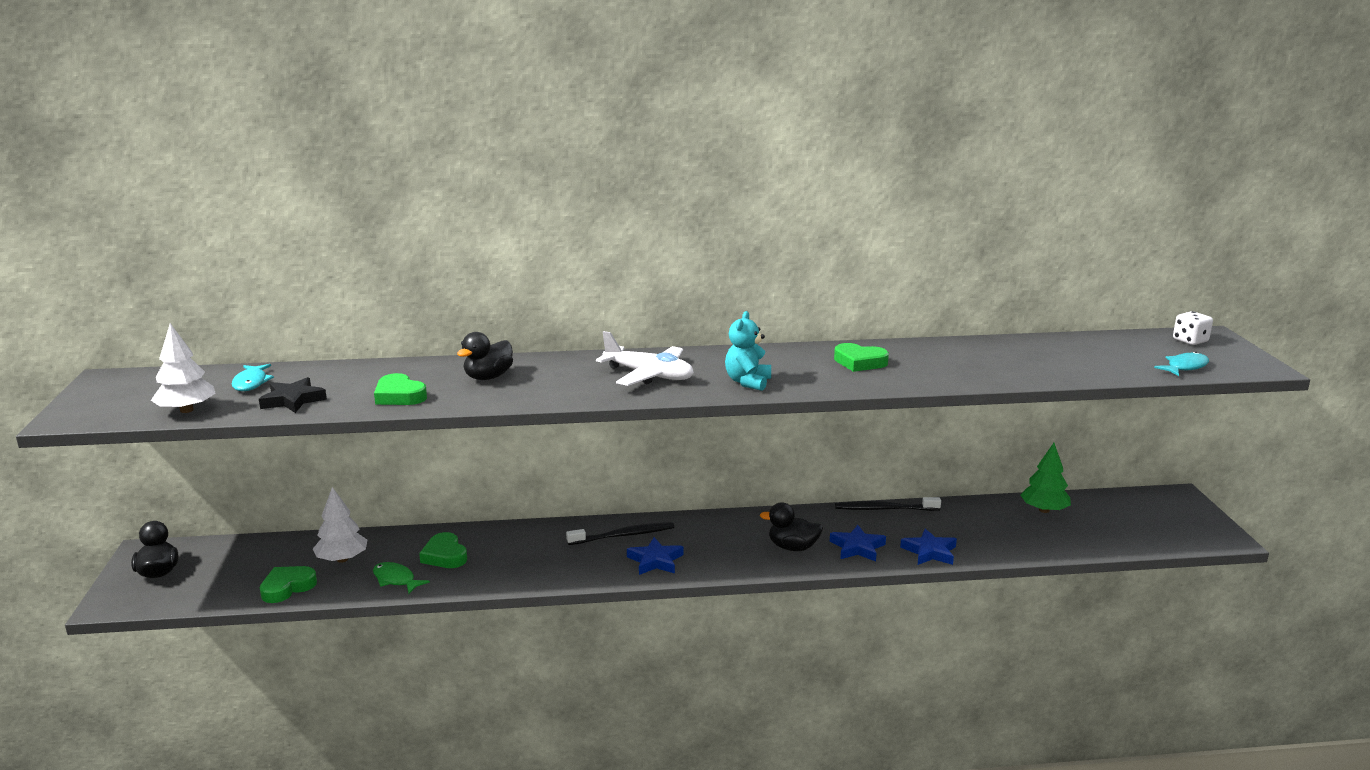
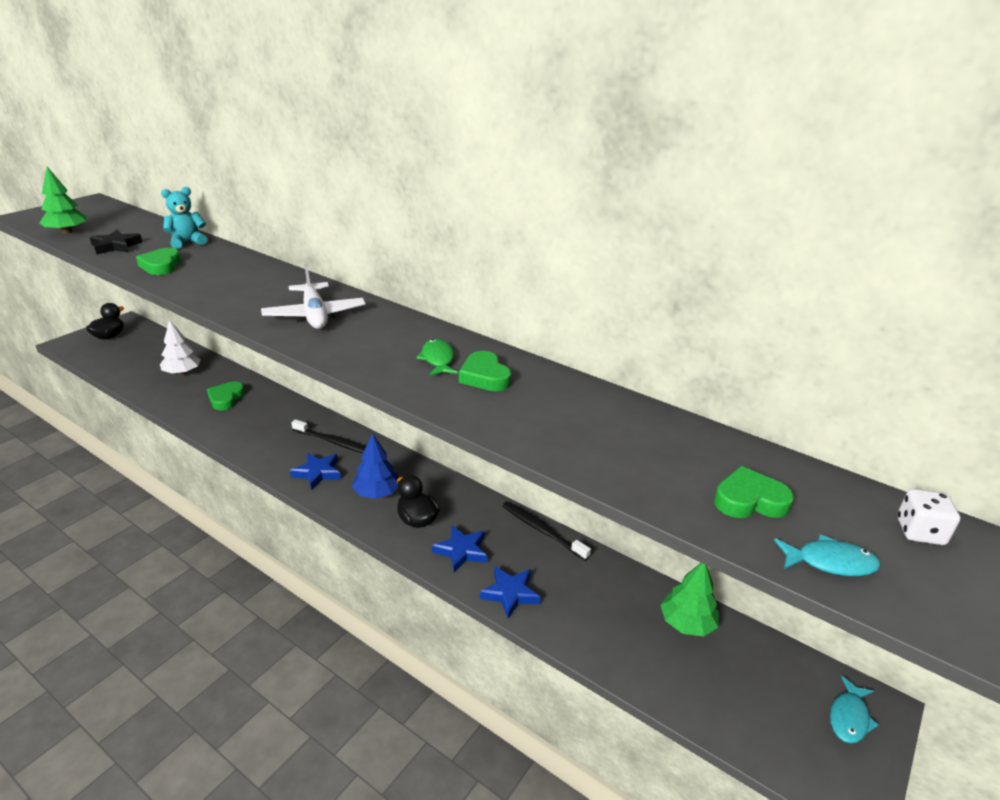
camera: 40 degrees right, 10 degrees up
(186, 410) = (67, 232): white tree -> green tree
(251, 383) = (129, 228): turquoise fish -> turquoise fish (849, 717)
(287, 587) = (133, 376): green heart -> green heart (749, 500)
(396, 580) = (179, 400): green fish -> green fish (438, 359)
(488, 377) = (230, 274): black duck -> none
(730, 548) = (377, 493): none -> blue tree
(748, 382) = (360, 352): turquoise teddy bear -> turquoise teddy bear (187, 242)

